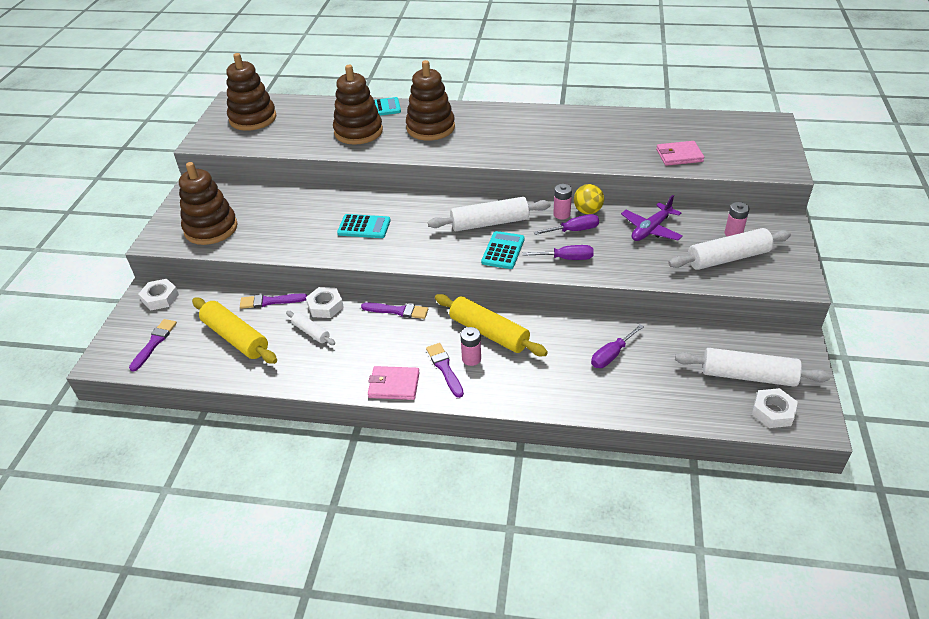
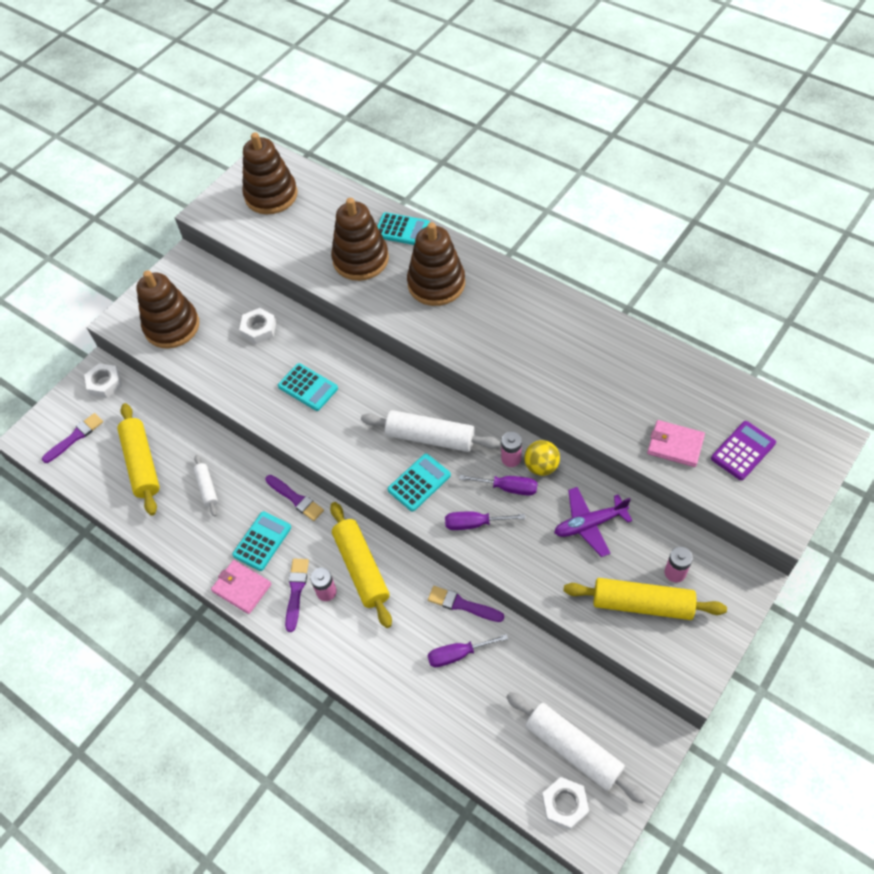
camera: 30 degrees right, 15 degrees up
(270, 301) = (192, 432): purple brush -> purple brush (462, 605)
(325, 306) = (236, 461): white nut -> white nut (259, 329)
(389, 348) = (262, 541): none -> turquoise calculator
(566, 258) = (474, 523): purple screwdriver -> purple screwdriver turned 150 degrees clockwise
(725, 144) = (743, 451): none -> purple calculator
(728, 258) = (642, 604): white rolling pin -> yellow rolling pin

